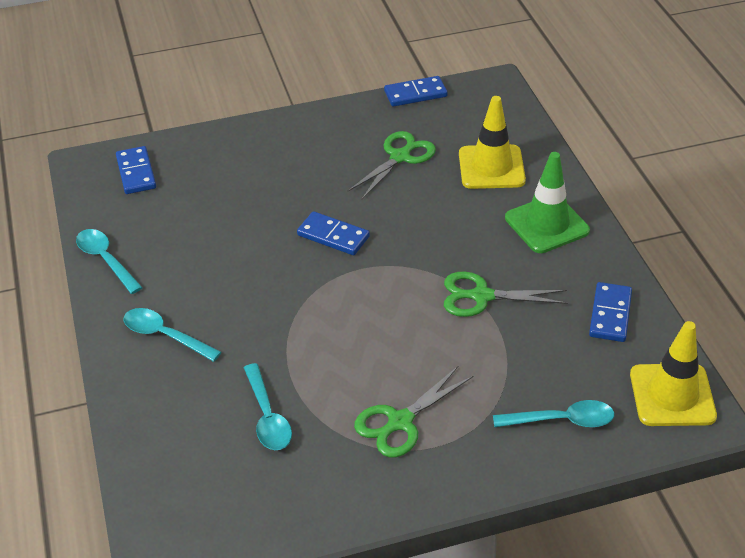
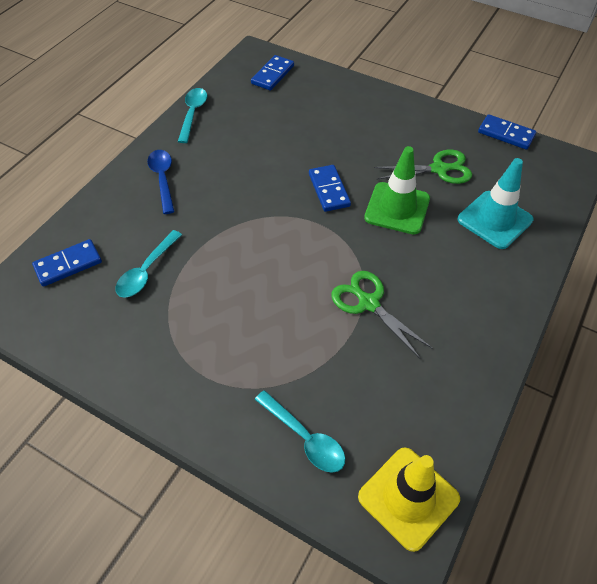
camera: 45 degrees right, 10 degrees up
(165, 336) = (163, 179): turquoise spoon -> blue spoon
(400, 422) = (208, 341): green scissors -> none
(491, 167) = (494, 220): yellow traffic cone -> turquoise traffic cone
(546, 224) = (482, 289): green traffic cone -> green traffic cone (397, 208)
(610, 314) = (443, 394): blue domino -> blue domino (68, 265)

